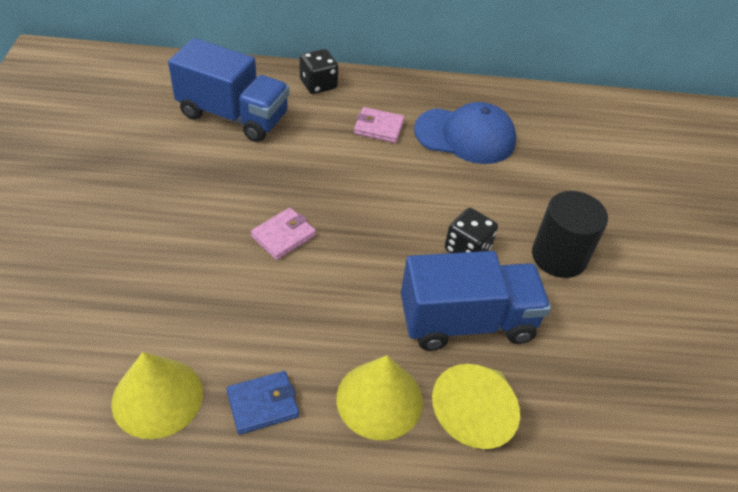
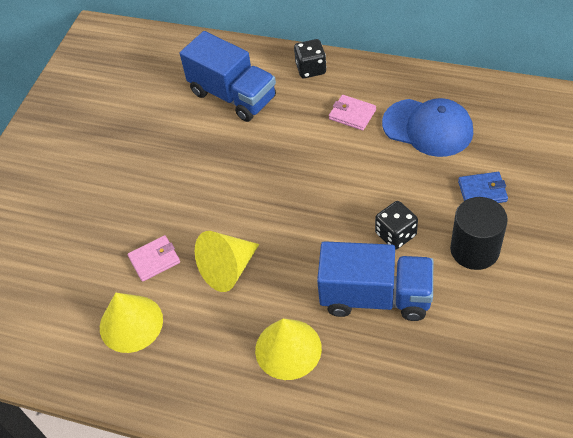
camera: 25 degrees right, 5 degrees up
(263, 404) = (202, 339): blue wallet -> blue wallet (482, 191)
(283, 236) = (248, 207): pink wallet -> pink wallet (154, 260)
(475, 413) = (358, 371): yellow cone -> yellow cone (228, 269)

